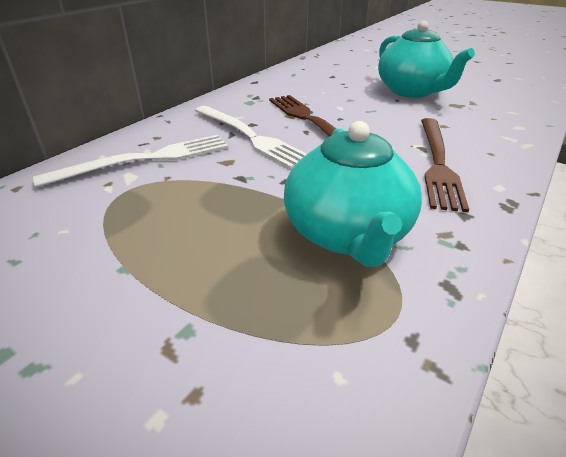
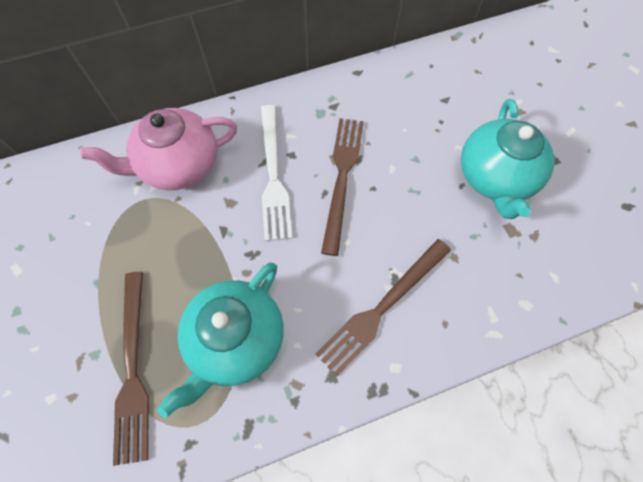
camera: 35 degrees right, 30 degrees up
(145, 160) = (178, 165): white fork -> pink teapot
(258, 314) = (133, 369): none -> brown fork

